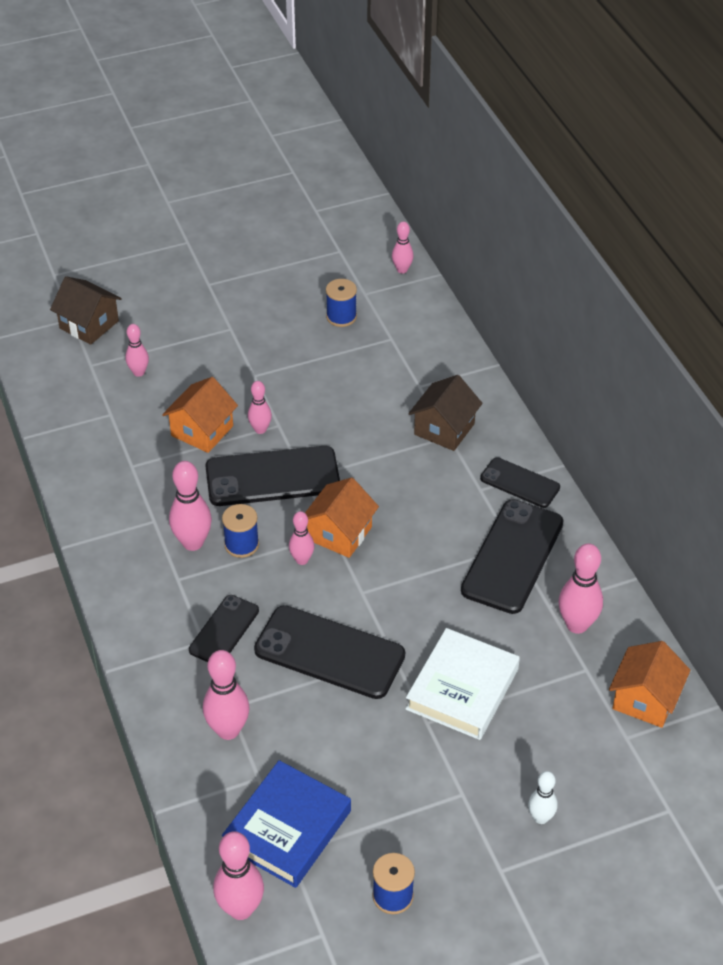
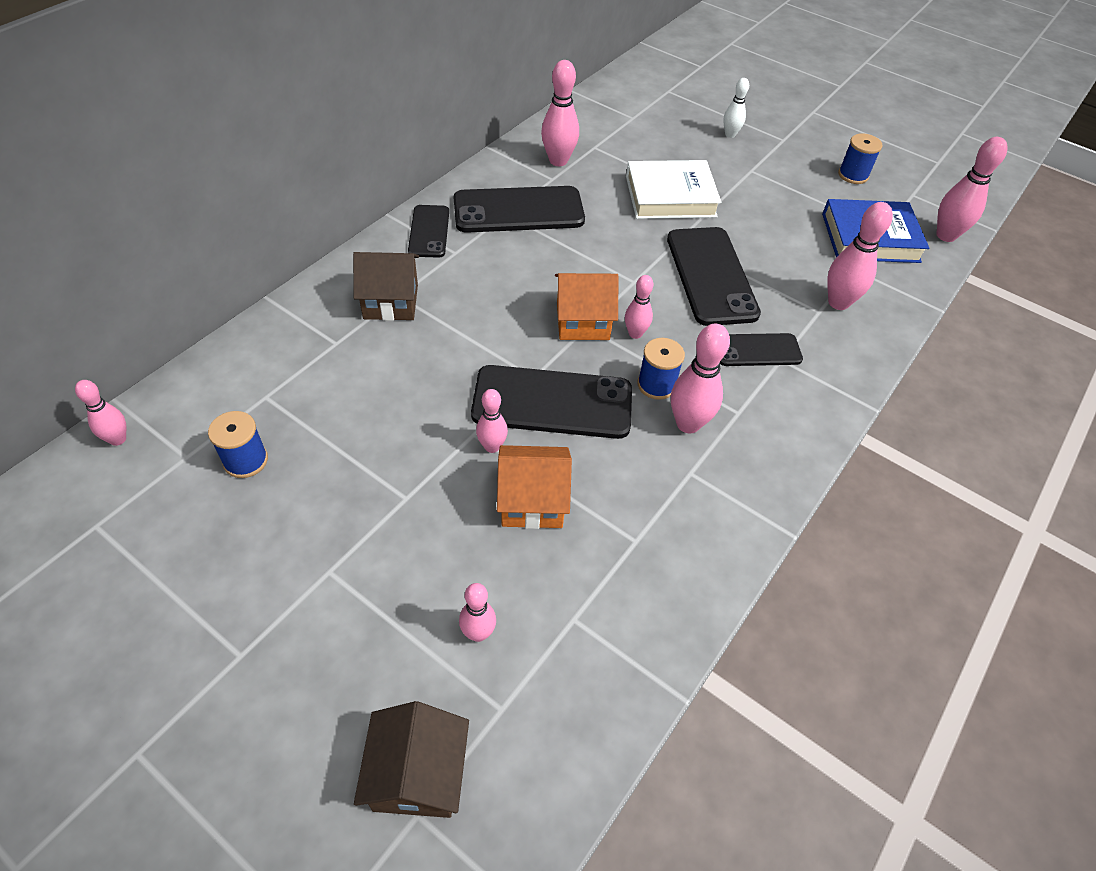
camera: 125 degrees left, 5 degrees up
(272, 477) = (552, 403): black phone -> black phone turned 45 degrees counterclockwise
(645, 699) = (594, 117): orange house -> none

